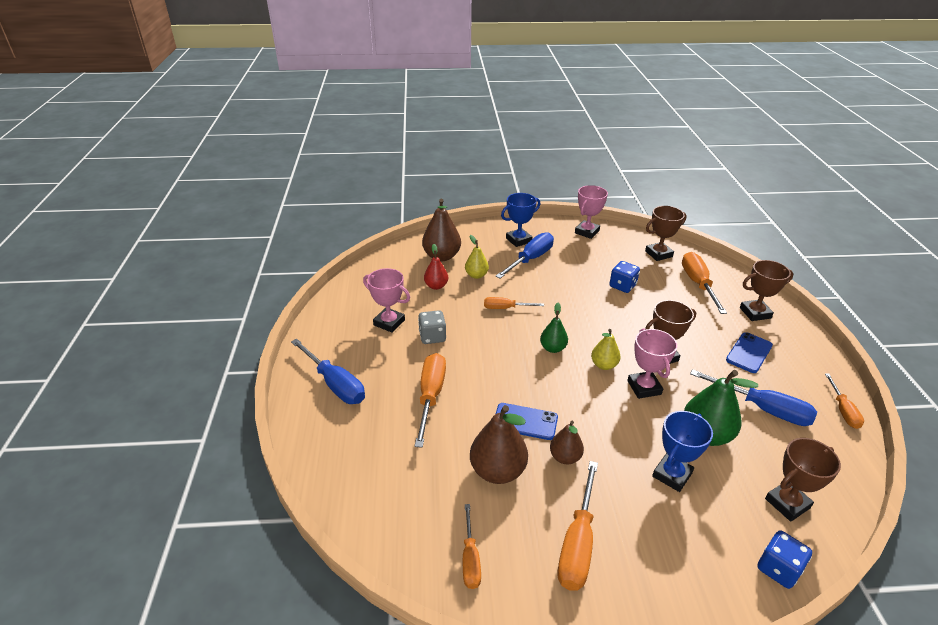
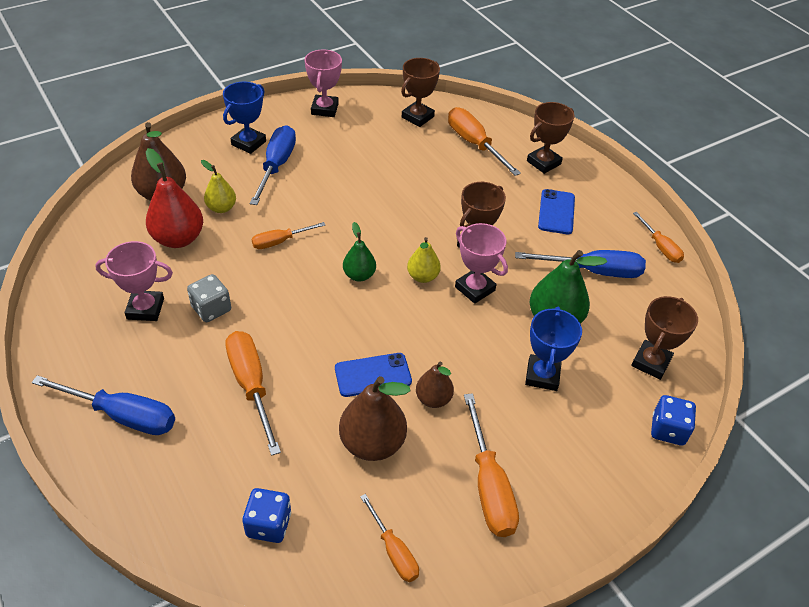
camera: 30 degrees left, 10 degrees up
(436, 286) = (178, 238): red pear -> red pear, size x1.69
(622, 286) = (397, 170): blue dice -> blue dice (269, 524)

